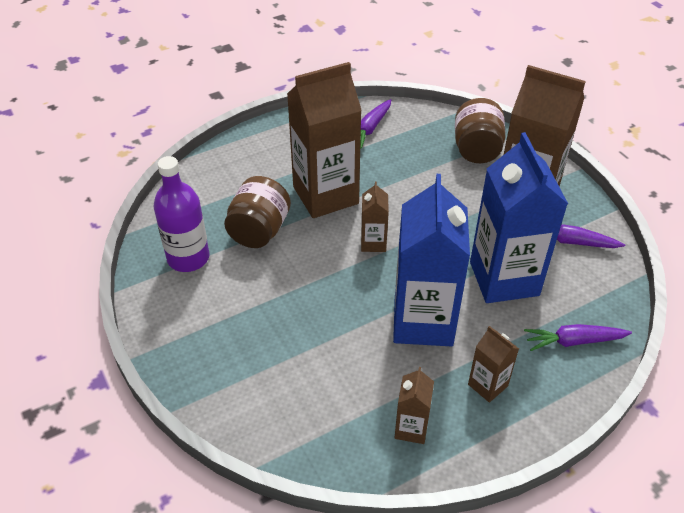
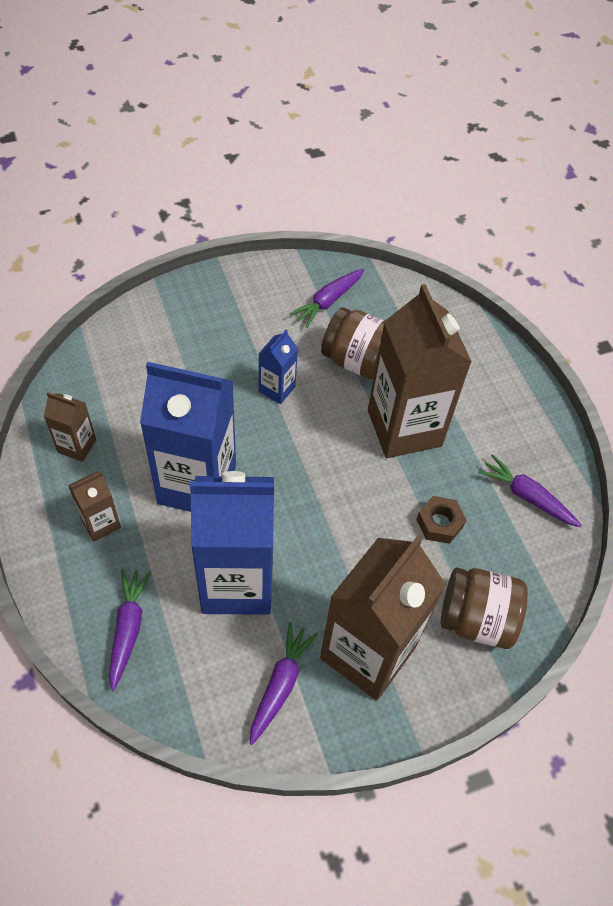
camera: 95 degrees right, 10 degrees up
(188, 258) = (328, 301): purple bottle -> purple carrot
(303, 281) = (277, 389): none -> blue carton
(373, 243) = (319, 461): brown carton -> none
(408, 170) = (439, 523): none -> brown nut

